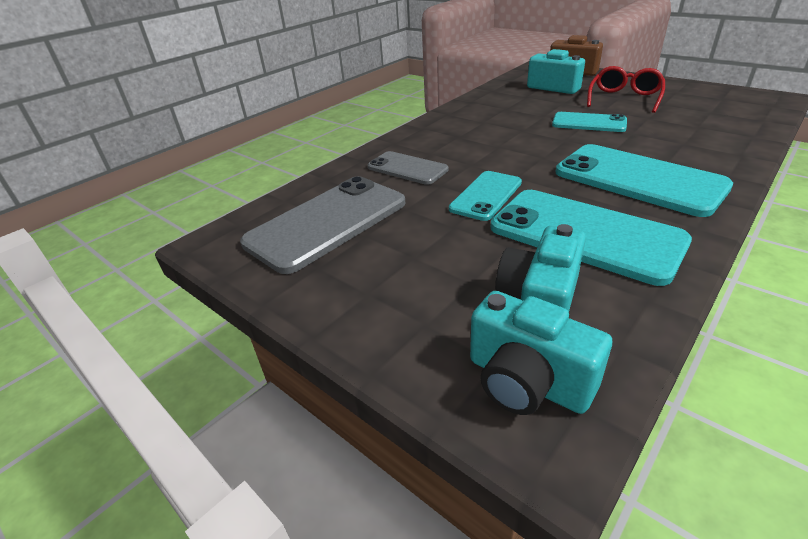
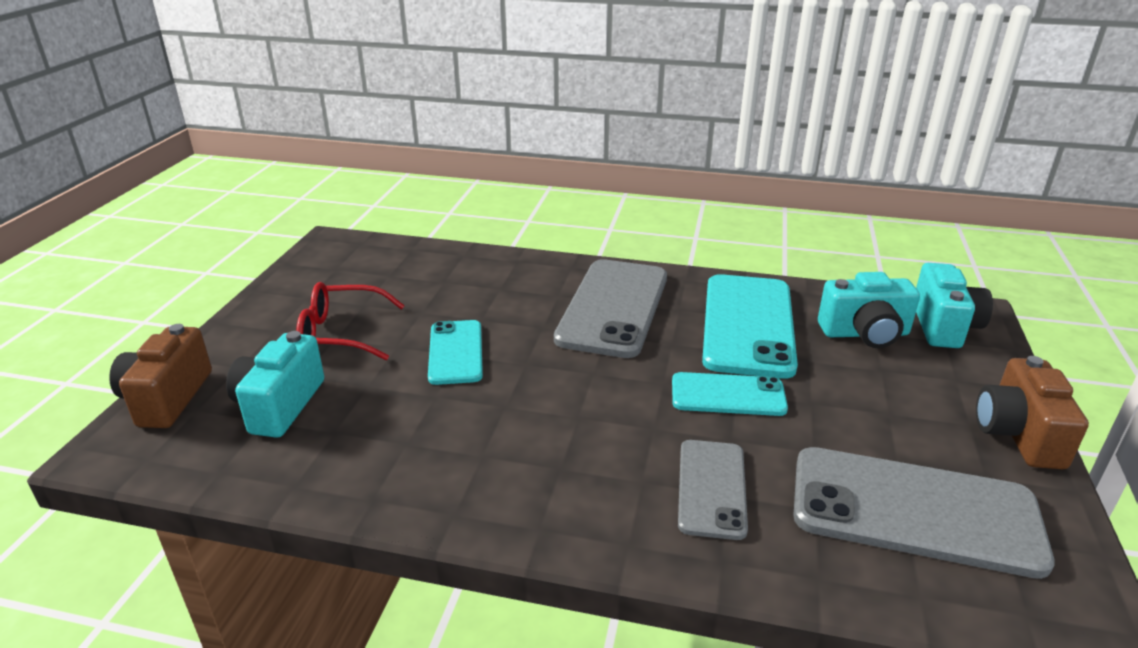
camera: 120 degrees left, 5 degrees down
(332, 313) = (1018, 434): none -> brown camera
(638, 179) = (613, 307): turquoise phone -> grey phone

